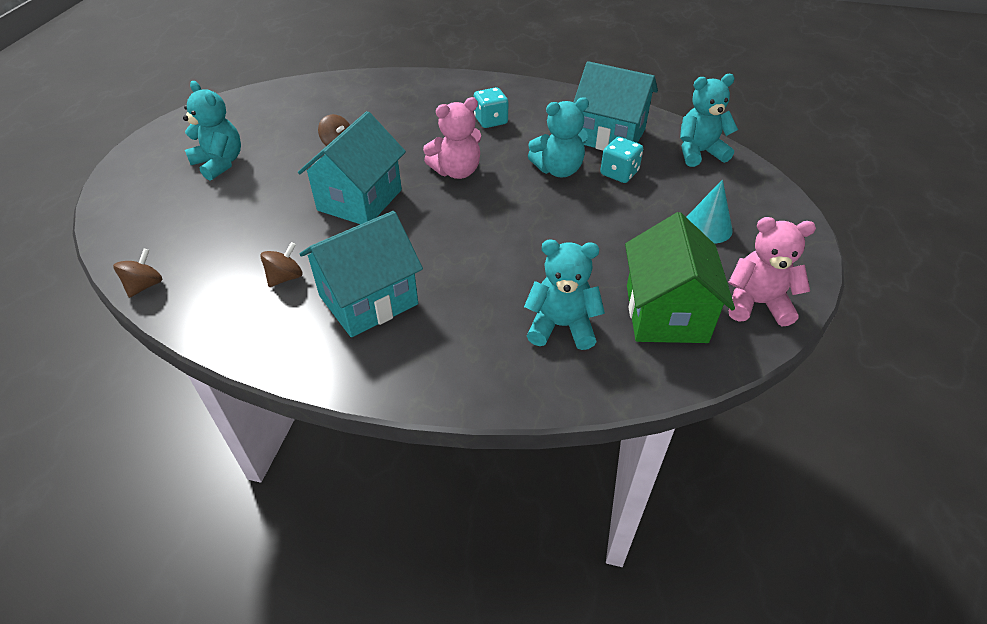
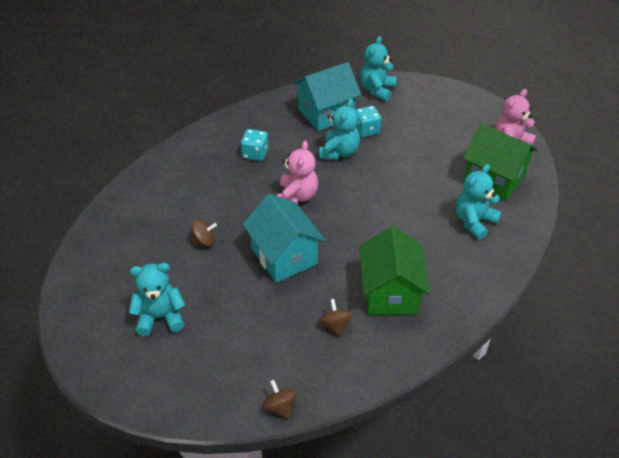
camera: 55 degrees left, 0 degrees up
(368, 300) = (390, 293): turquoise house -> green house
(707, 227) = (442, 126): turquoise cone -> none

